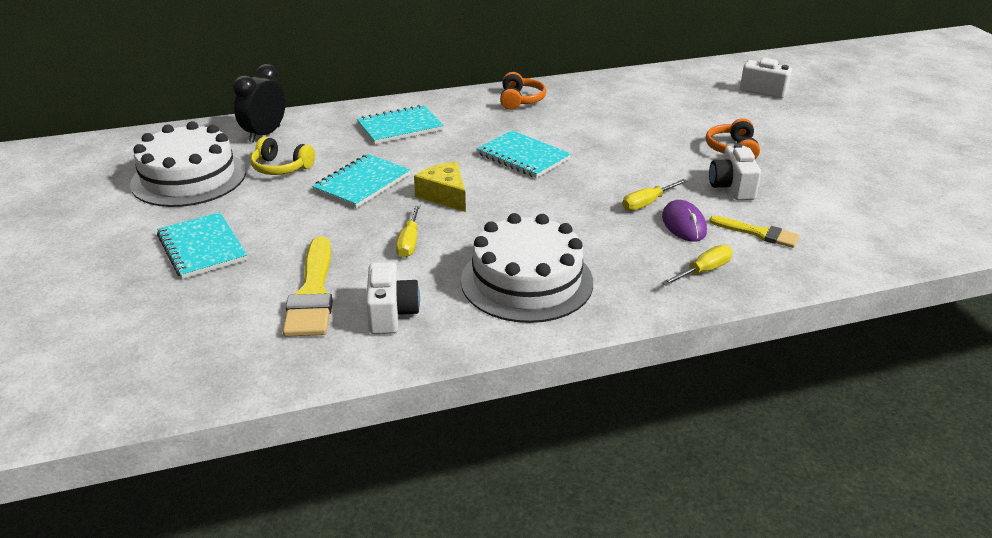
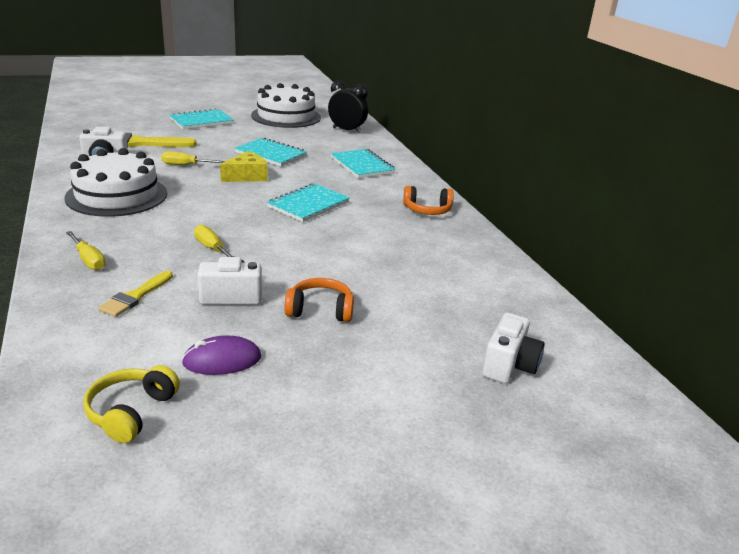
camera: 85 degrees right, 5 degrees down
(281, 167) = (297, 135): yellow headphones -> yellow headphones (131, 412)
(683, 224) = (168, 261): purple mouse -> purple mouse (222, 360)

